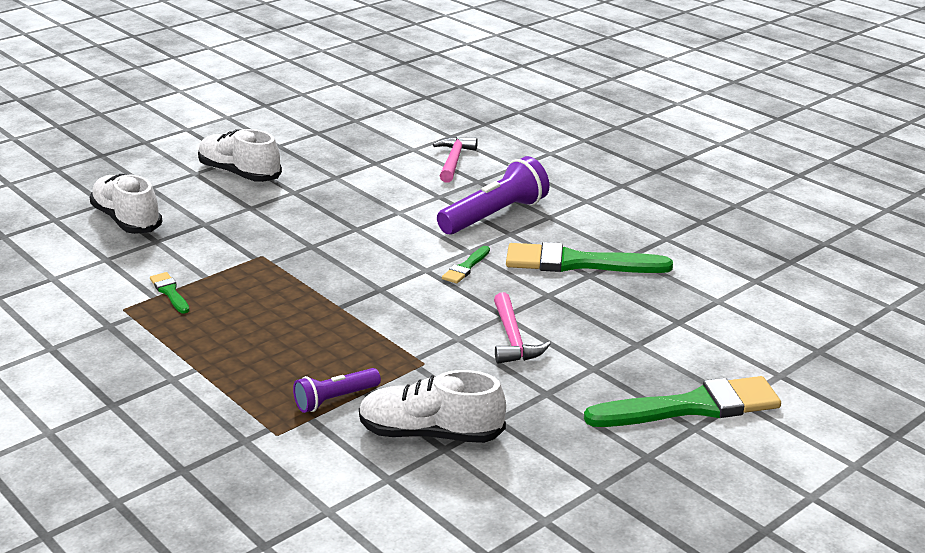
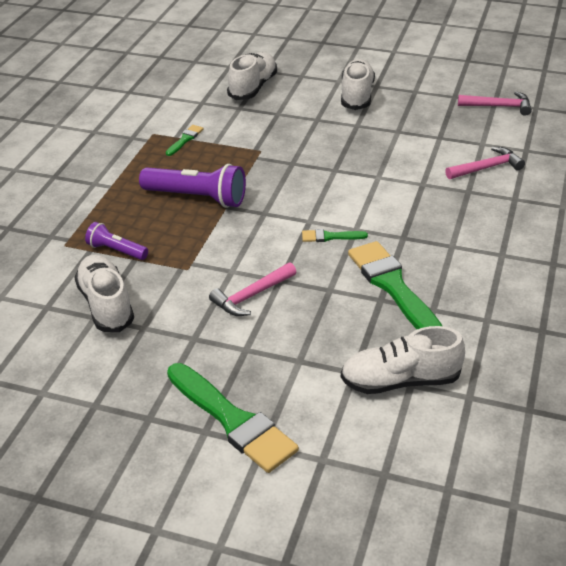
camera: 60 degrees right, 10 degrees up
(365, 121) = (499, 106): none -> pink hammer
(494, 216) = (422, 220): purple flashlight -> purple flashlight (197, 198)
(710, 304) = (400, 381): none -> white shoe

